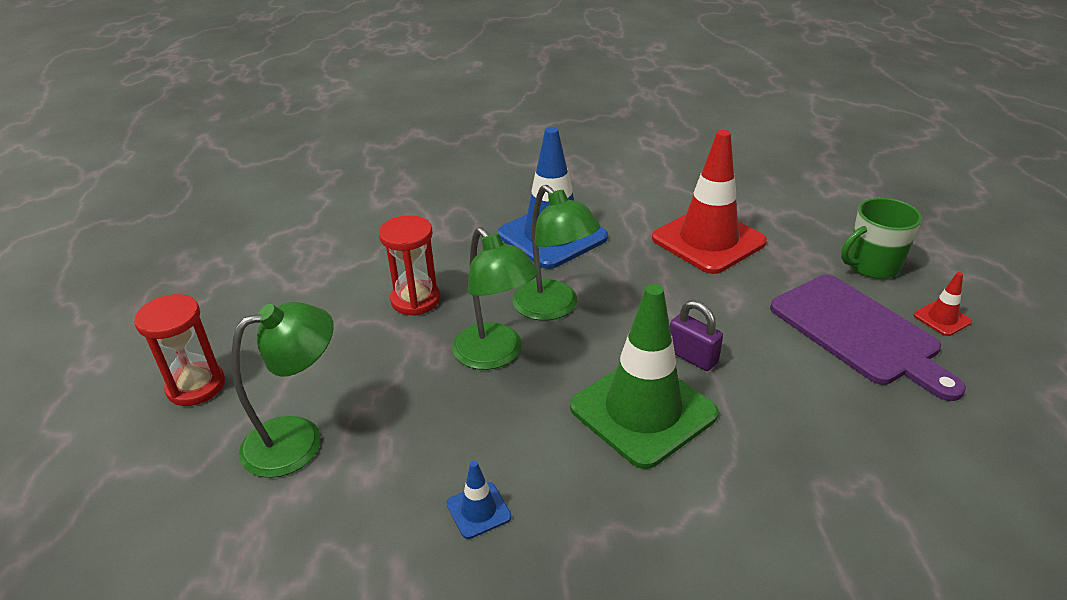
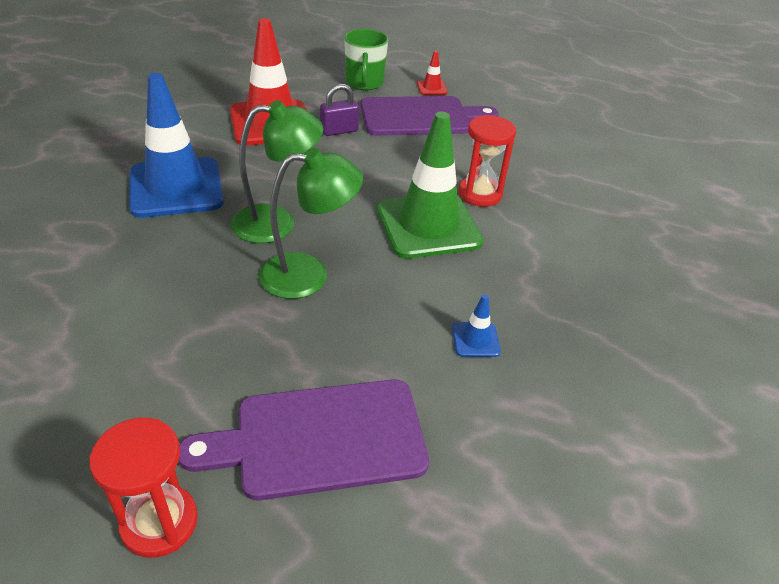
camera: 70 degrees left, 5 degrees up
(299, 439) = (320, 438): green lamp -> purple cutting board
(415, 300) = (181, 300): red hourglass -> red hourglass (480, 194)
(692, 357) = (391, 184): purple padlock -> purple padlock (339, 131)

